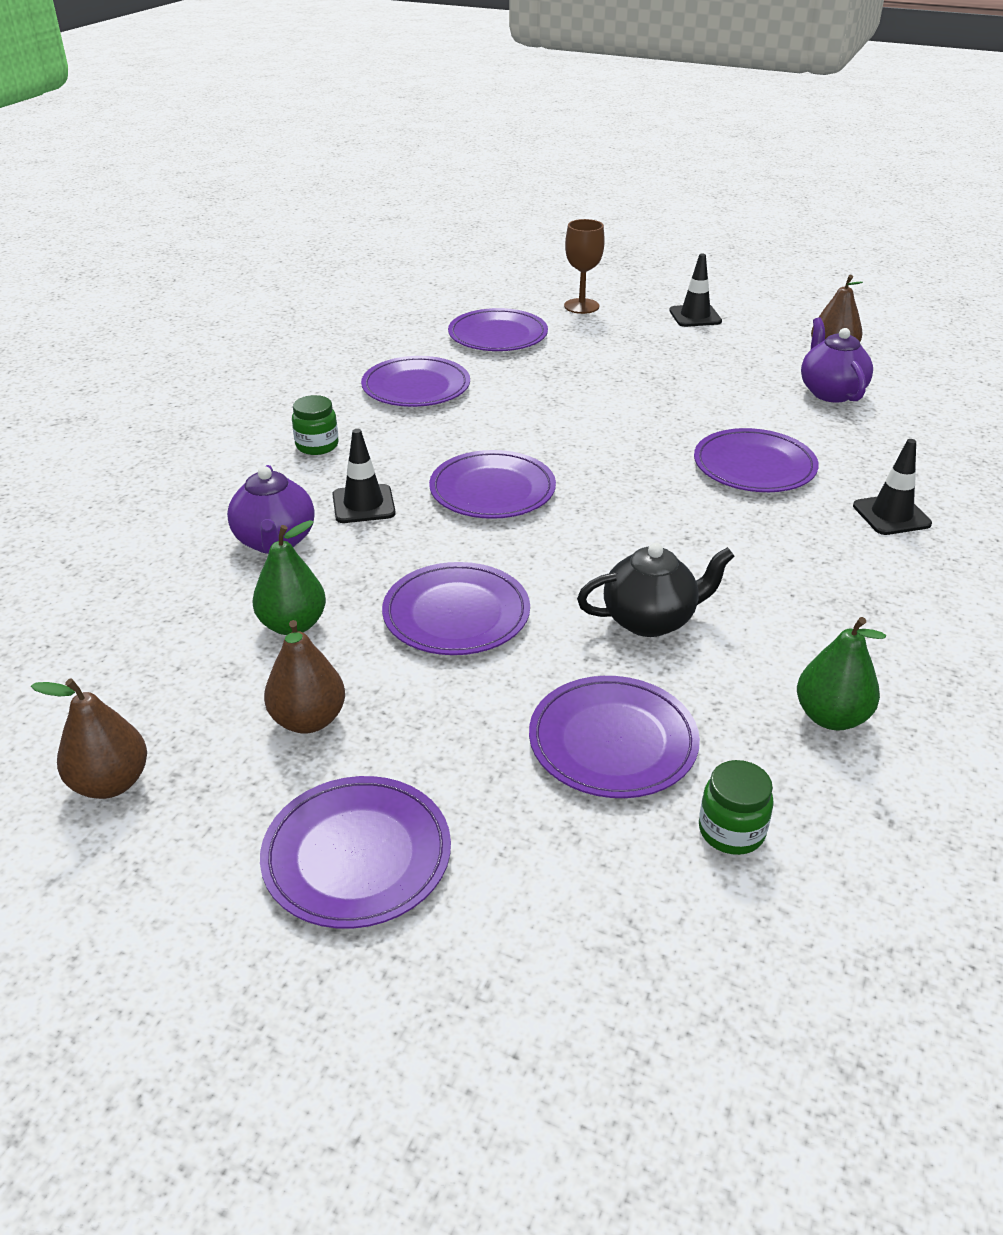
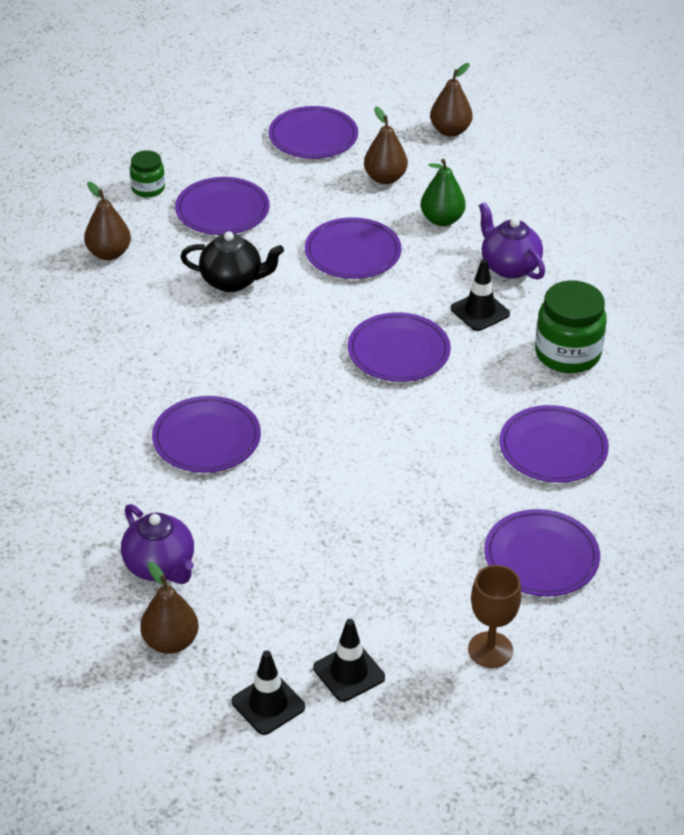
camera: 155 degrees right, 5 degrees up
(317, 446) = (567, 354): green jar -> green jar, size x1.78
(650, 620) = (232, 281): black teapot -> black teapot turned 135 degrees counterclockwise
(831, 717) = (109, 253): green pear -> brown pear
(891, 515) = (86, 416): black traffic cone -> black traffic cone (268, 704)

